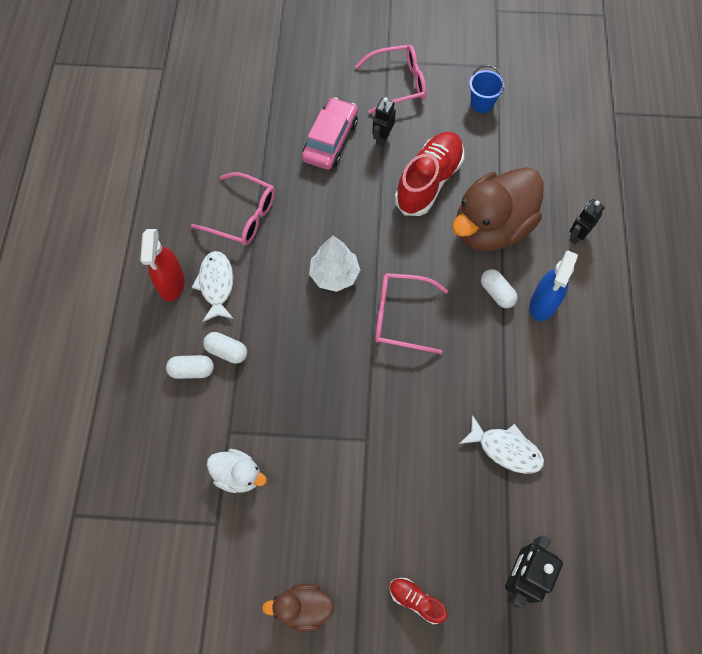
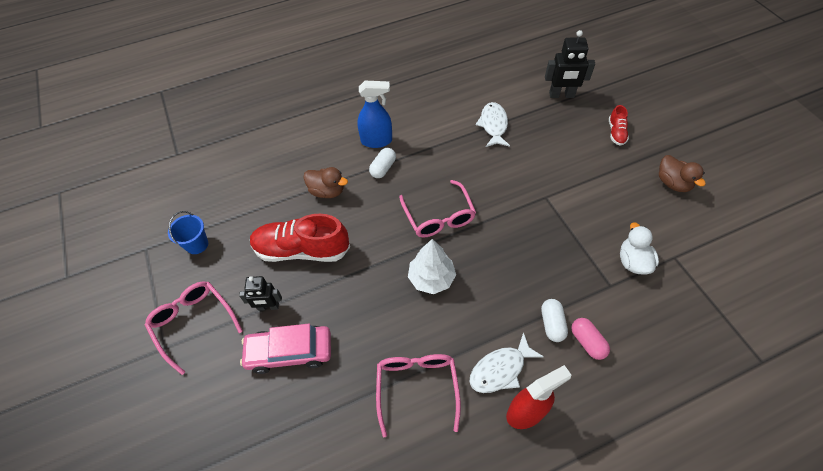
camera: 115 degrees left, 10 degrees down
(192, 370) = (587, 342): white capsule -> pink capsule
(491, 228) = (327, 191): brown duck -> brown duck, size x0.49
(577, 236) = (308, 140): black robot -> none

